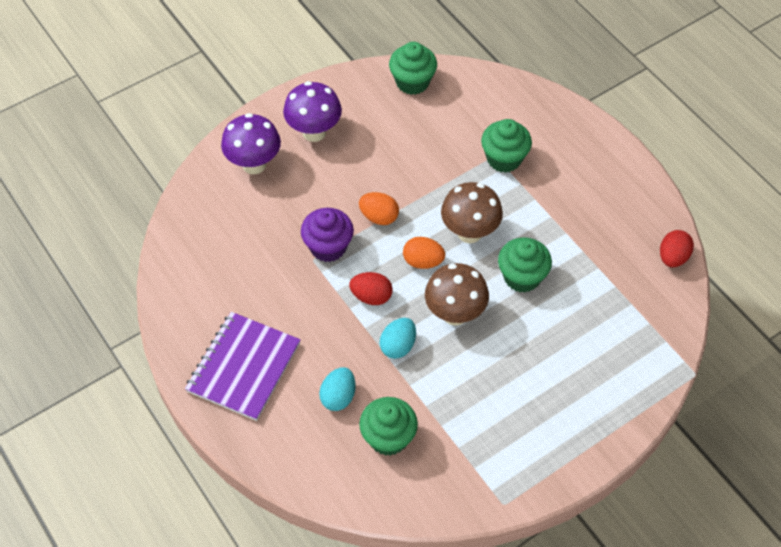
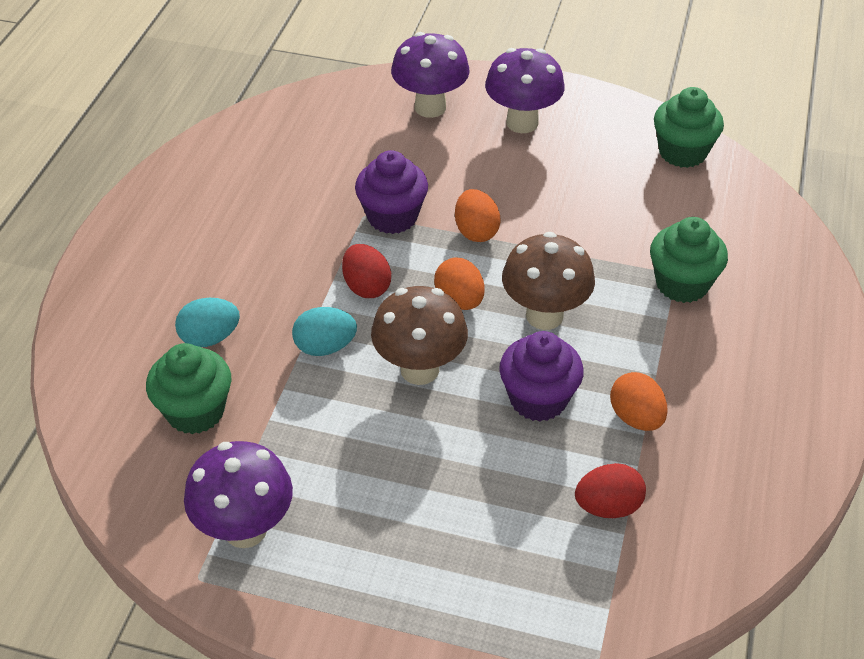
camera: 50 degrees right, 10 degrees down
(243, 367) = (177, 244): purple notebook -> none
(491, 463) = (245, 529): none -> purple mushroom
(522, 277) = (538, 399): green cupcake -> purple cupcake
(570, 246) = (636, 418): none -> orange egg
(673, 257) = (746, 535): red egg -> red egg (608, 506)

